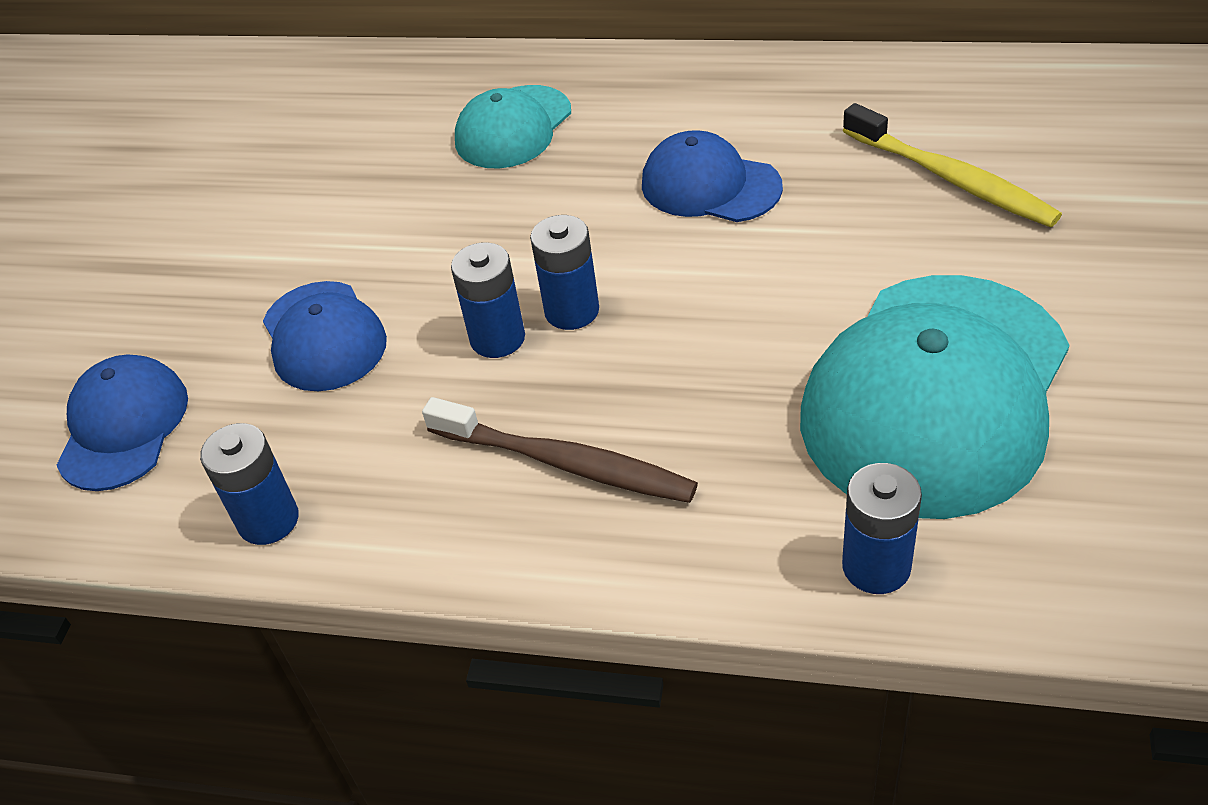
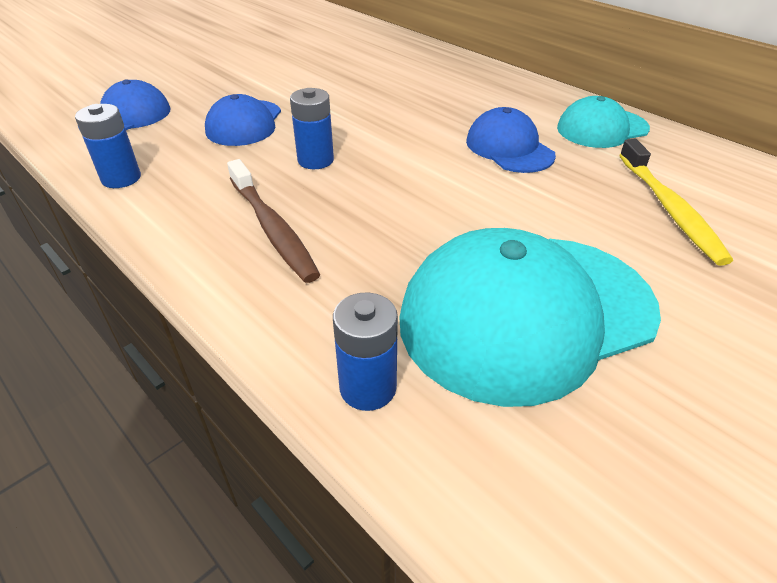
camera: 30 degrees right, 5 degrees down
(513, 128) = (436, 85): turquoise cap -> turquoise cap (602, 128)
(572, 311) = (366, 166): blue battery -> none

